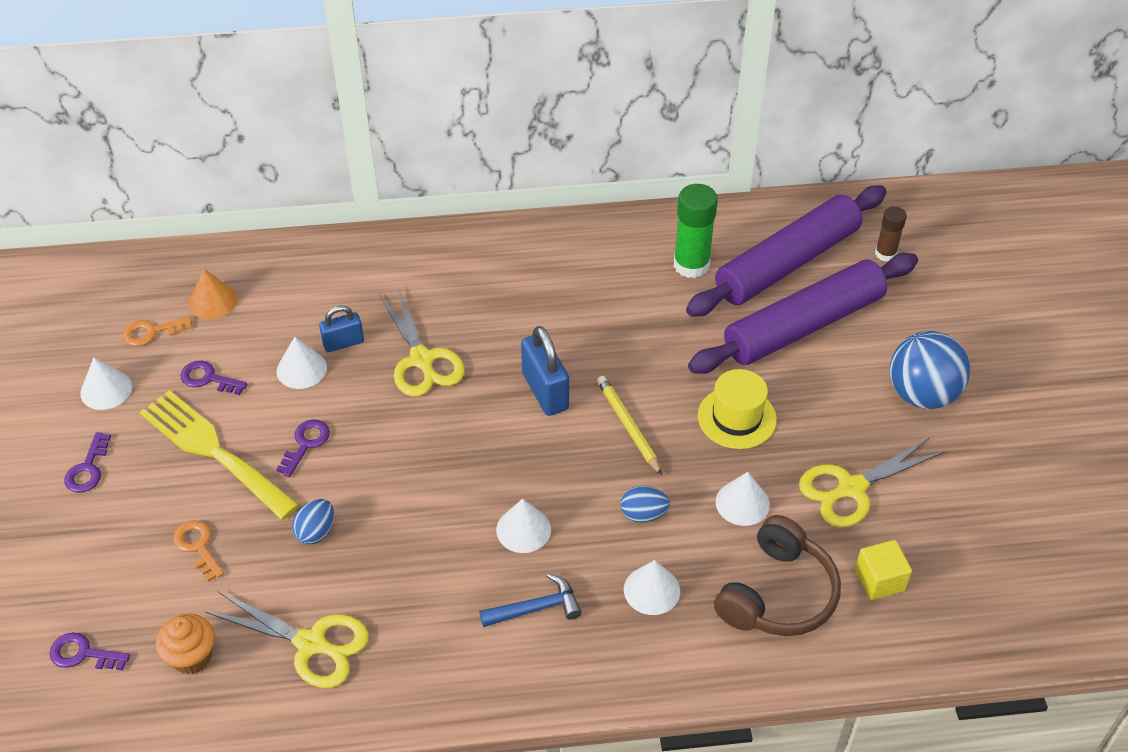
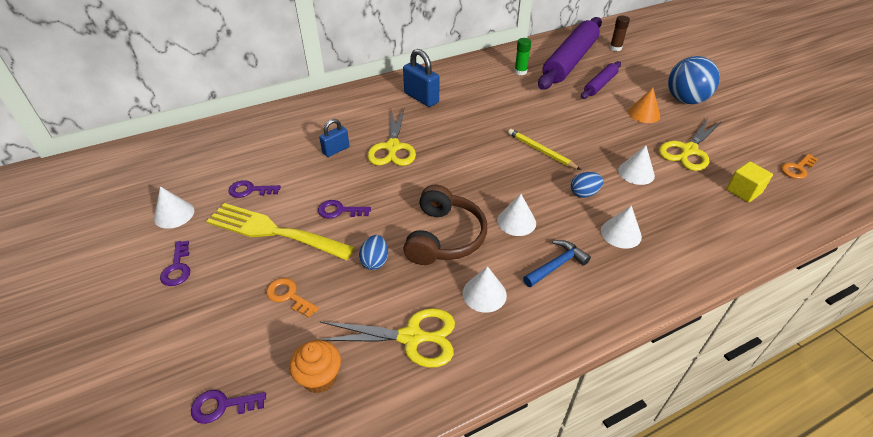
camera: 20 degrees left, 5 degrees down
(151, 332) = (196, 173): orange key -> orange key (797, 168)
(212, 301) = (234, 148): orange cone -> orange cone (644, 114)
(301, 369) = (314, 170): white cone -> white cone (484, 294)
(306, 444) = (339, 210): purple key -> purple key turned 90 degrees counterclockwise
(422, 360) = (392, 147): yellow scissors -> yellow scissors turned 45 degrees clockwise
(545, 391) = (479, 146): blue padlock -> blue padlock (421, 98)
(691, 265) = (520, 72): green glue stick -> green glue stick, size x0.59
(736, 417) = (599, 133): yellow hat -> none
(777, 594) = (695, 214): brown headphones -> brown headphones (444, 237)
(803, 325) = (600, 84): purple rolling pin -> purple rolling pin, size x0.50

